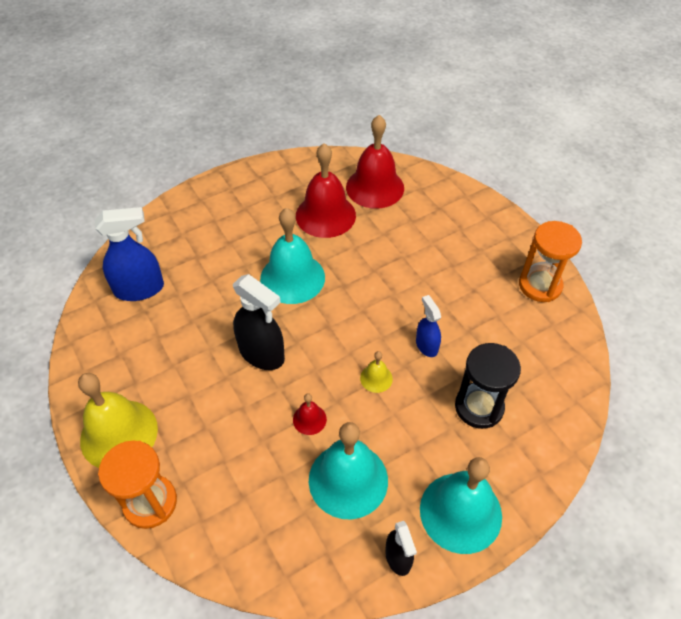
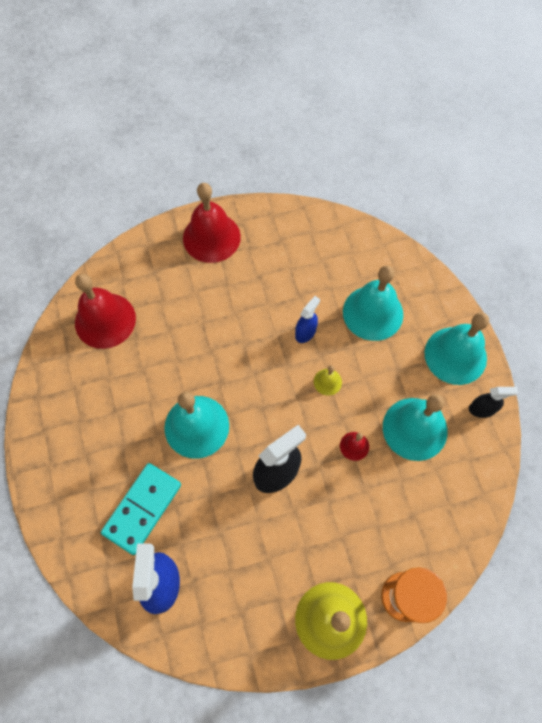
camera: 75 degrees left, 15 degrees up
(204, 258) = (142, 509): none -> turquoise domino
(325, 215) = (126, 376): red bell -> red bell (211, 237)
(426, 345) = (305, 332): blue spray bottle -> blue spray bottle turned 135 degrees clockwise
(479, 407) = (373, 313): black hourglass -> turquoise bell
(540, 285) = (269, 225): orange hourglass -> none

